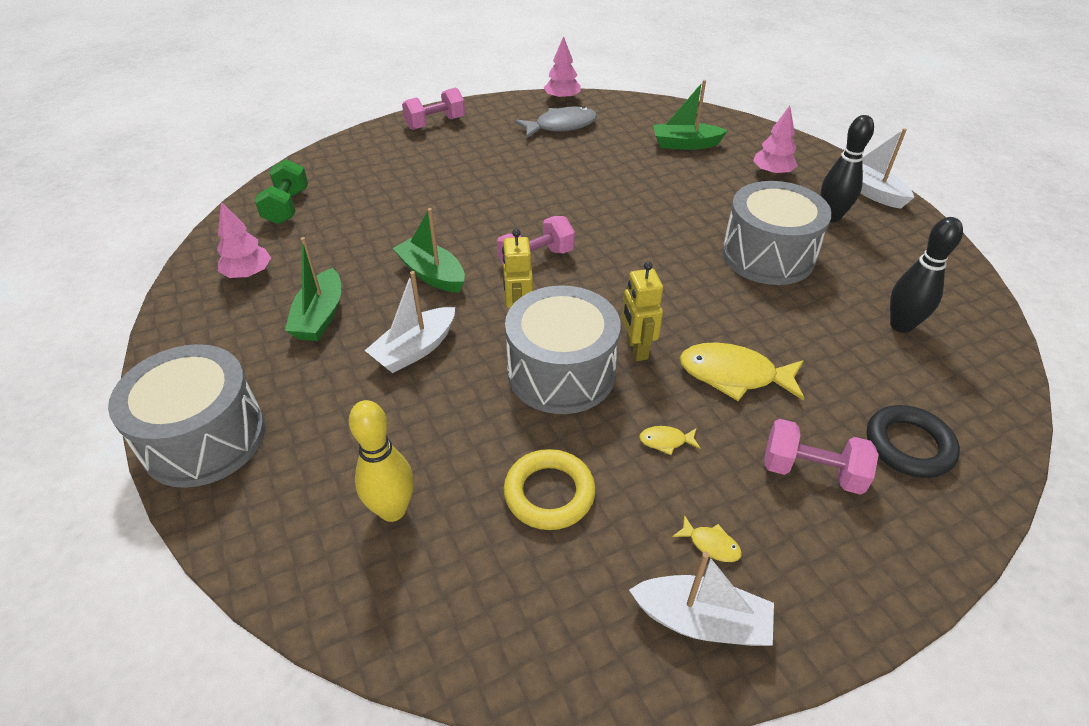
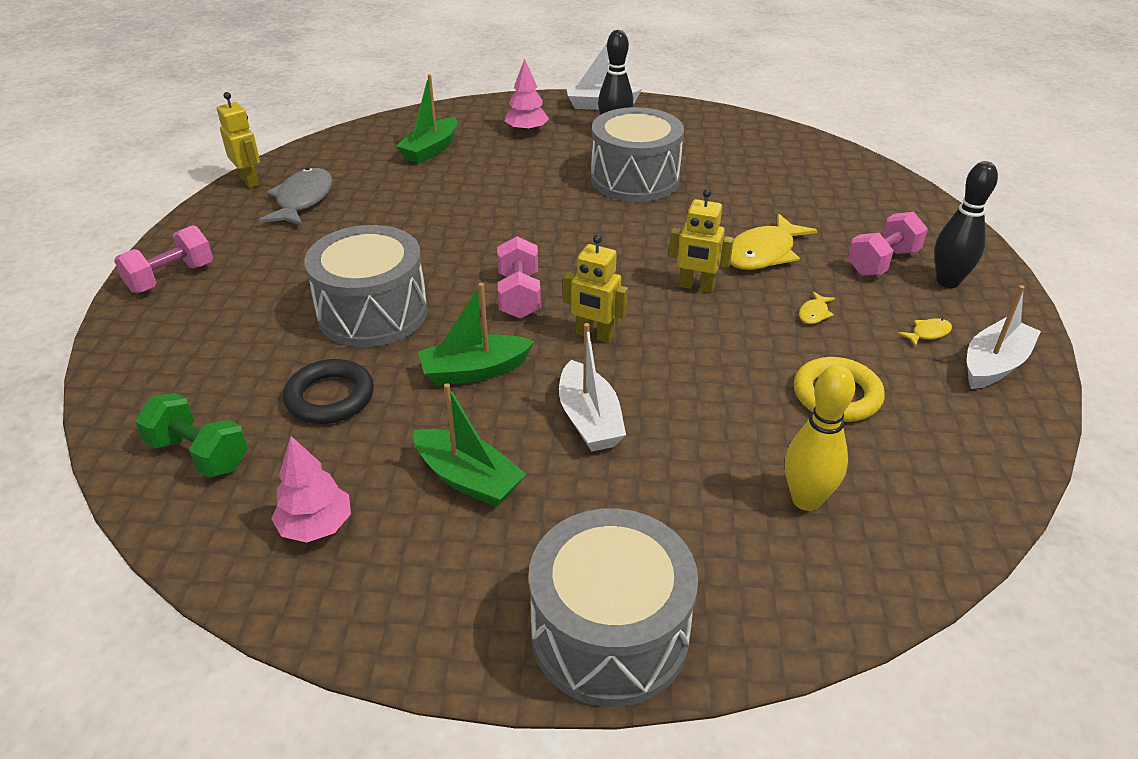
camera: 60 degrees left, 5 degrees down
(435, 123) = (171, 278): pink dumbbell -> pink dumbbell turned 45 degrees clockwise
(561, 372) = (695, 337): grey drum -> grey drum (373, 313)
(562, 99) = (249, 181): pink tree -> yellow robot
(901, 325) = (763, 164): black bowling pin -> black bowling pin (947, 282)
(908, 445) = (880, 215): black ring -> black ring (330, 397)

